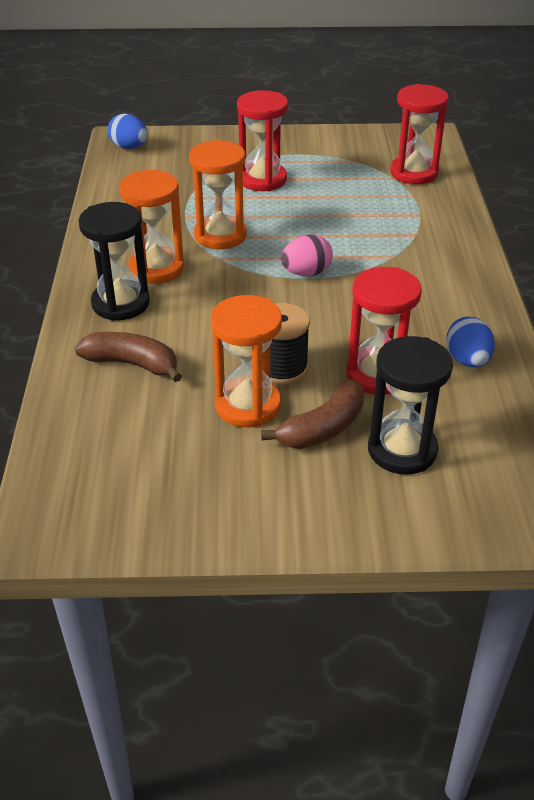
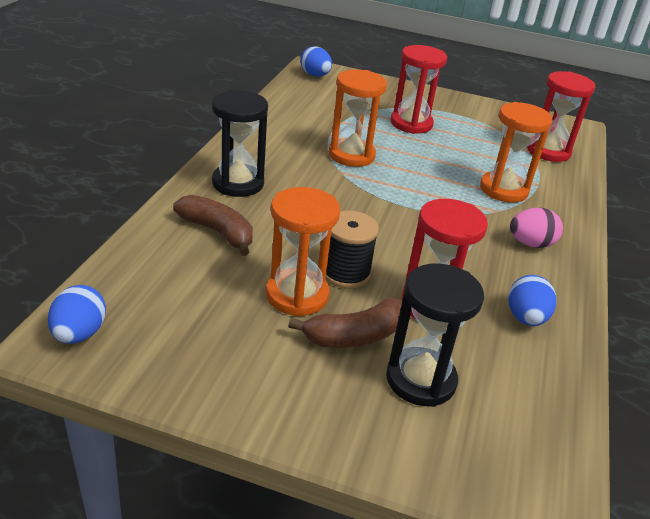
camera: 15 degrees right, 5 degrees down
(60, 513) = (79, 334): none -> blue egg
(156, 268) = (283, 165): orange hourglass -> orange hourglass (503, 189)
(306, 273) = (410, 203): pink egg -> pink egg (530, 244)

